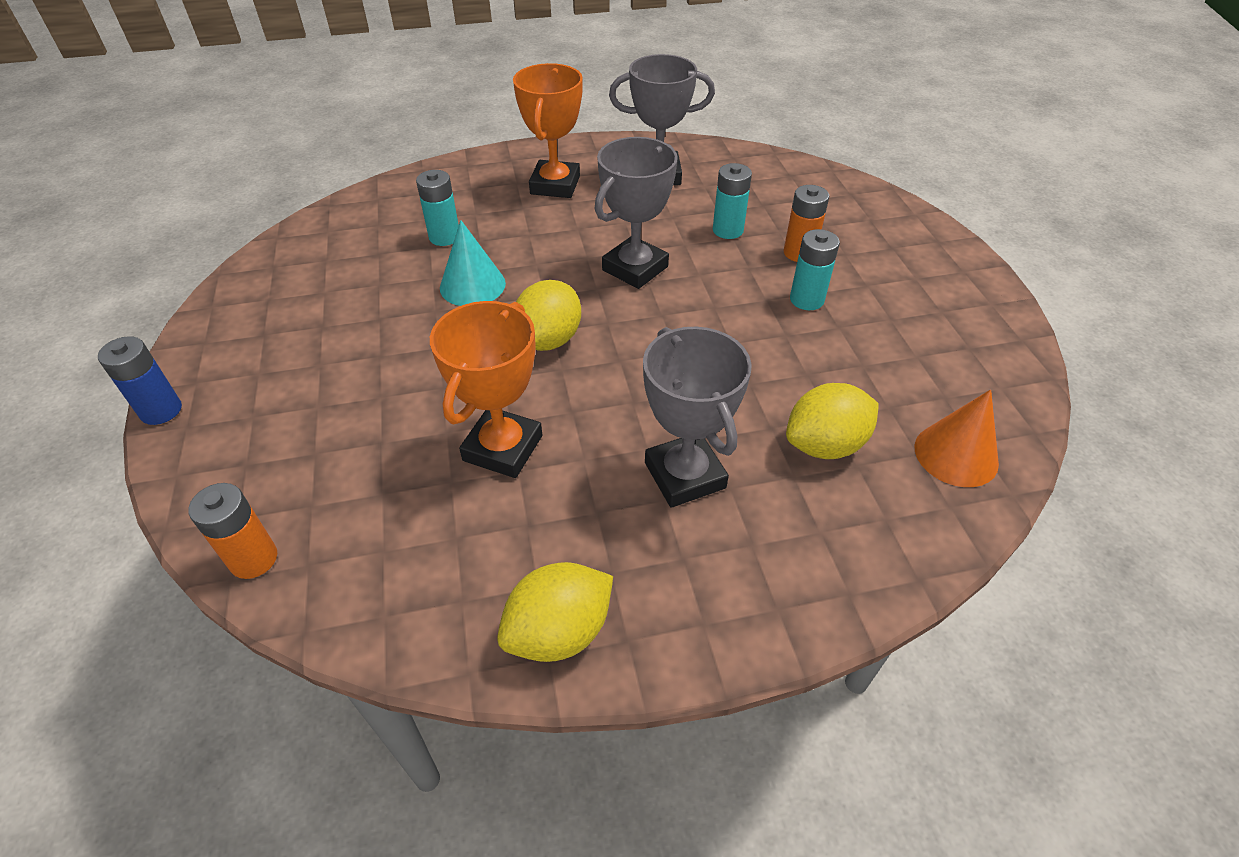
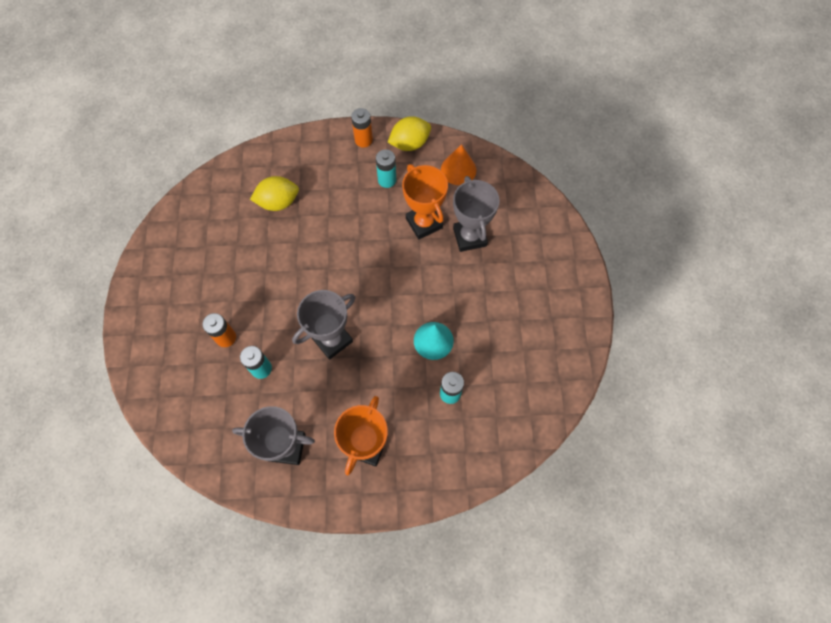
camera: 170 degrees left, 20 degrees up
(161, 410) = (590, 271): blue battery -> none
(253, 559) = (526, 187): orange battery -> orange battery (363, 140)
(503, 448) = (424, 223): orange trophy -> orange trophy turned 60 degrees counterclockwise
(549, 340) = (393, 287): yellow lemon -> none
(684, 475) = (346, 197): grey trophy -> grey trophy (469, 237)
(806, 300) = (241, 295): turquoise battery -> turquoise battery (387, 180)
(956, 454) = (224, 189): orange cone -> orange cone (458, 169)

